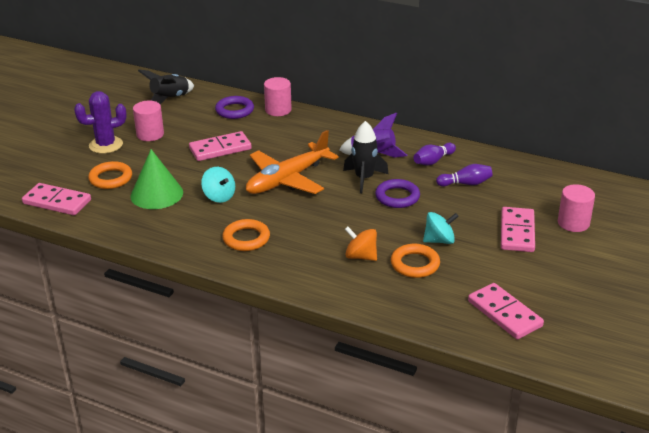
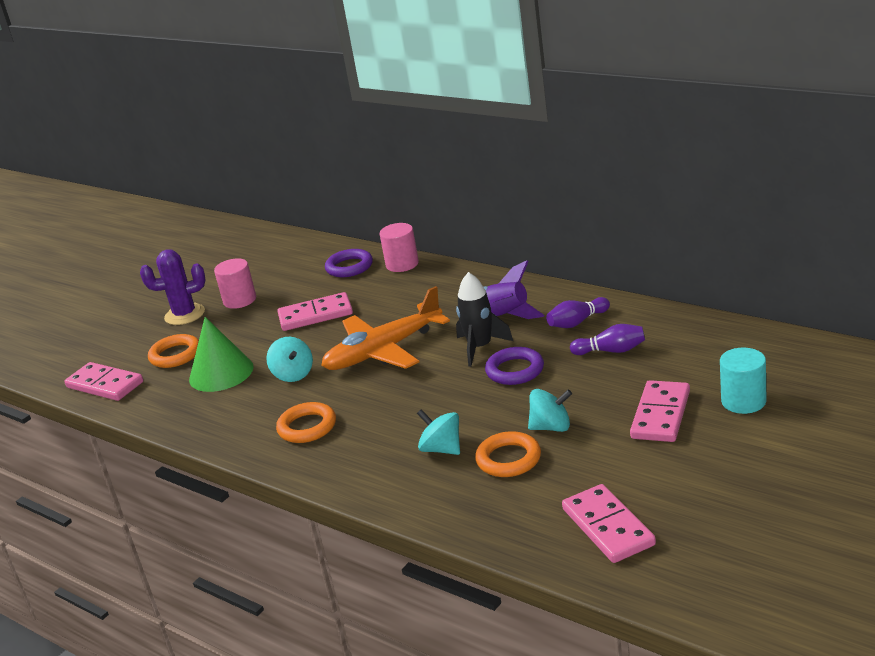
camera: 15 degrees right, 5 degrees down
(169, 99) = (278, 256): black rocket -> none
(361, 256) = (442, 449): orange spinning top -> turquoise spinning top
(573, 223) = (743, 401): pink cylinder -> turquoise cylinder

